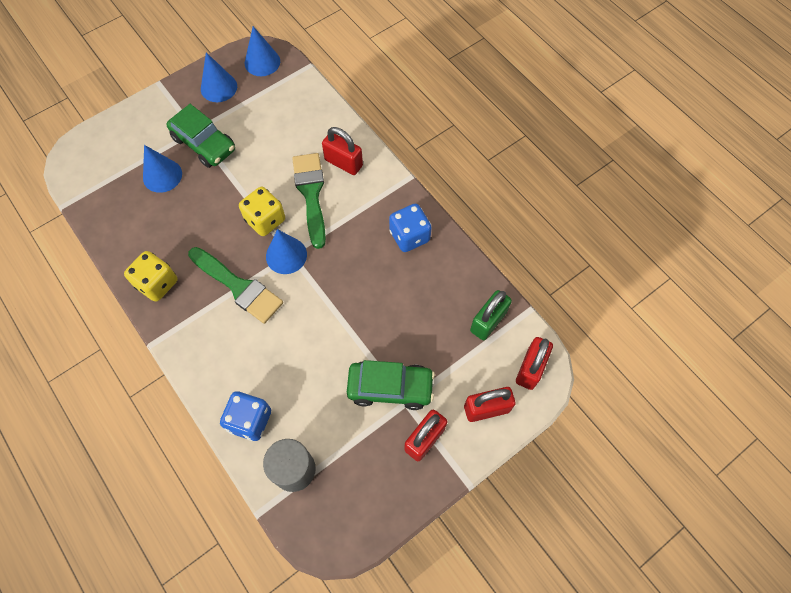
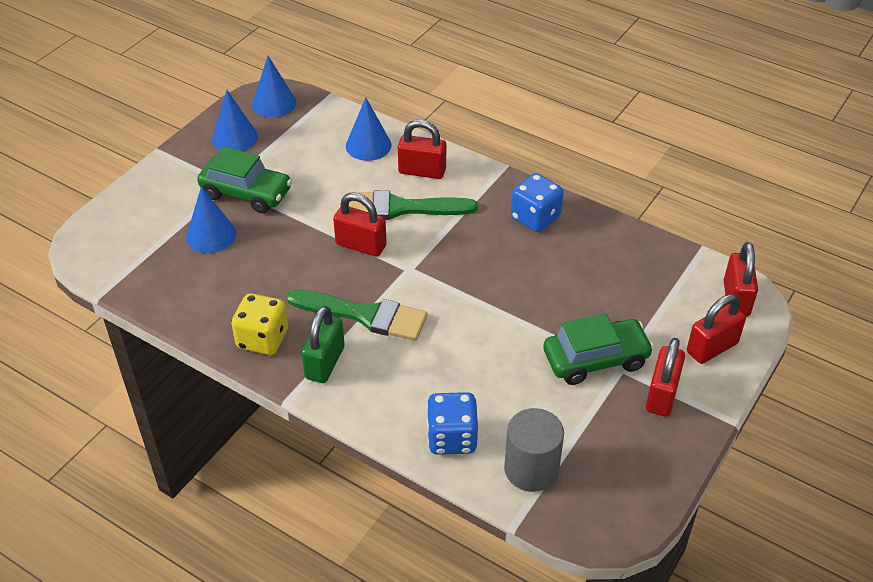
camera: 20 degrees left, 20 degrees down
(265, 220) = (361, 245): yellow dice -> red padlock
(286, 255) = (404, 271): blue cone -> blue cone (368, 145)
(311, 194) = (401, 208): green brush -> green brush turned 60 degrees counterclockwise
(488, 321) = (666, 270): green padlock -> green padlock (325, 363)

